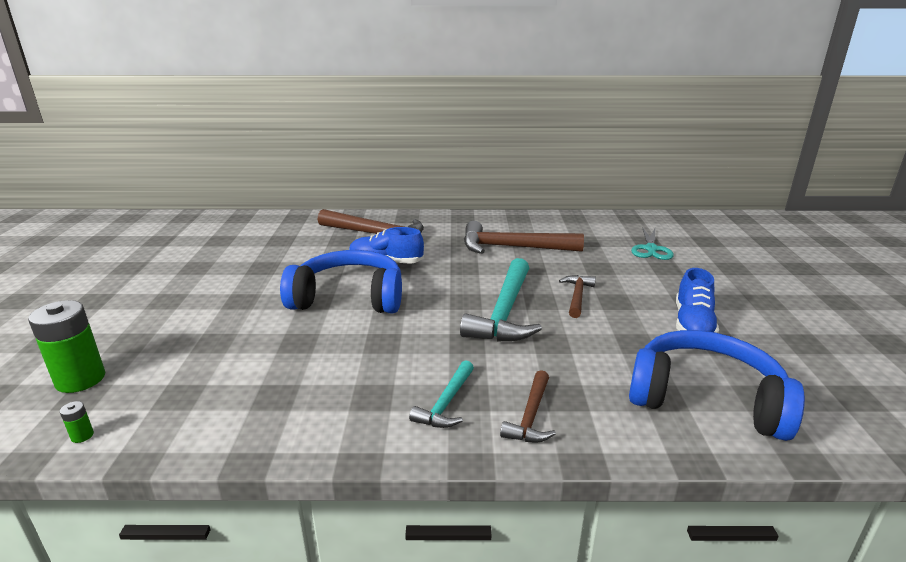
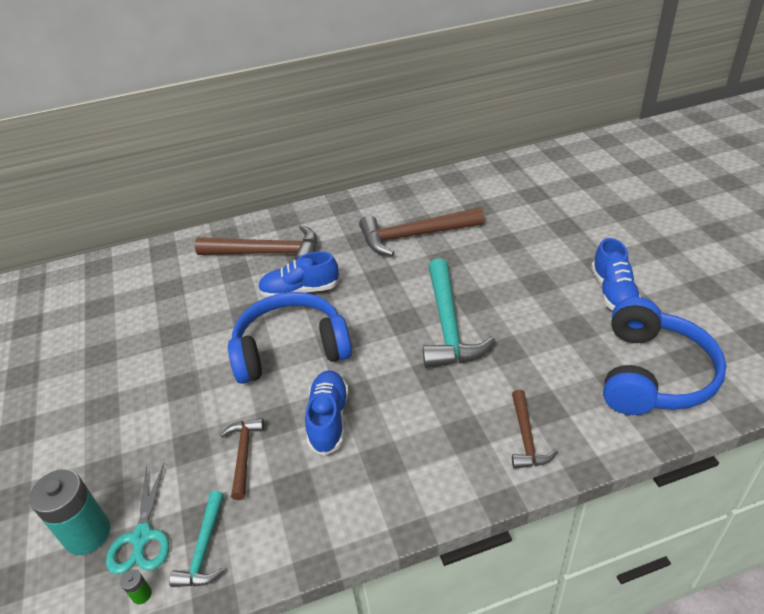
camera: 15 degrees left, 15 degrees up
(80, 379) = (87, 534): green battery -> turquoise battery
(345, 353) = (328, 419): none -> blue shoe
(446, 403) = (450, 447): turquoise hammer -> turquoise hammer (204, 548)
(577, 296) = (503, 286): brown hammer -> brown hammer (243, 455)
(651, 249) = (542, 205): turquoise scissors -> turquoise scissors (142, 537)
(706, 398) = (653, 374): blue headphones -> blue headphones turned 105 degrees clockwise

